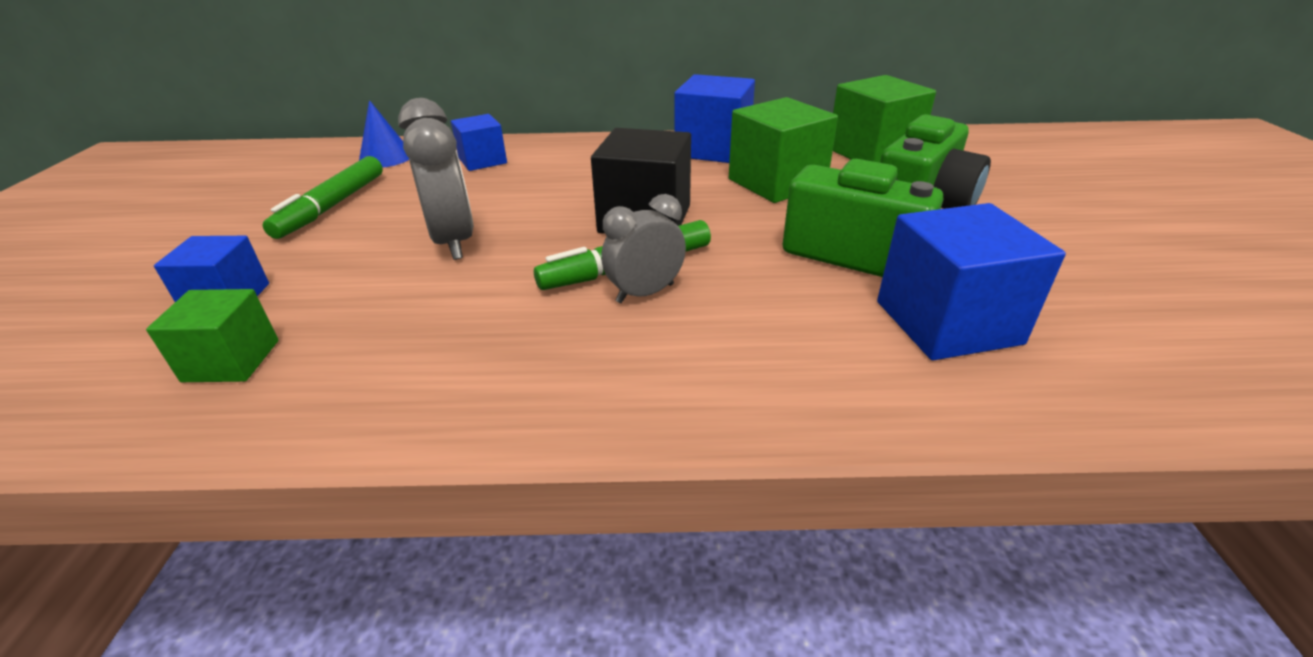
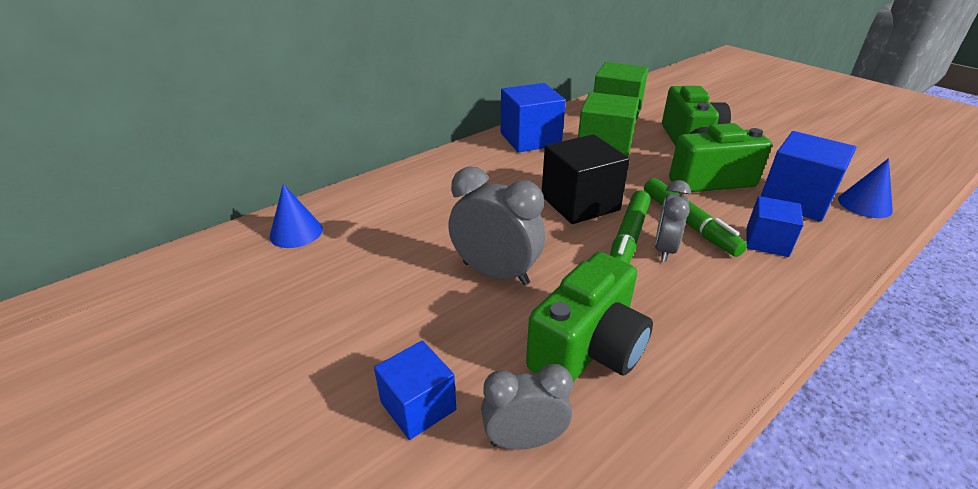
camera: 40 degrees left, 0 degrees up
(231, 361) = (524, 440): green cube -> grey clock
(332, 206) = (339, 293): green marker -> green marker (688, 223)
(399, 331) = (588, 349): none -> green camera
(482, 161) = (389, 204): blue cube -> blue cube (767, 242)
(1071, 377) = (864, 204): none -> blue cone

